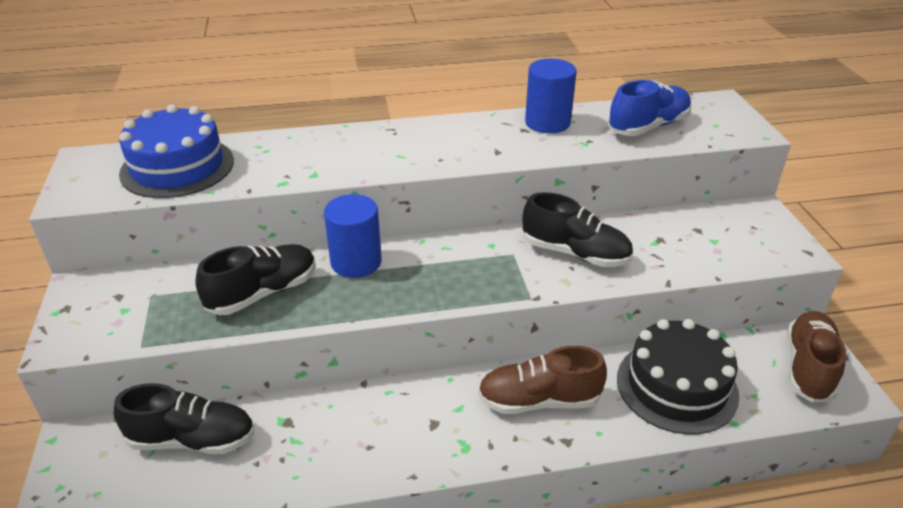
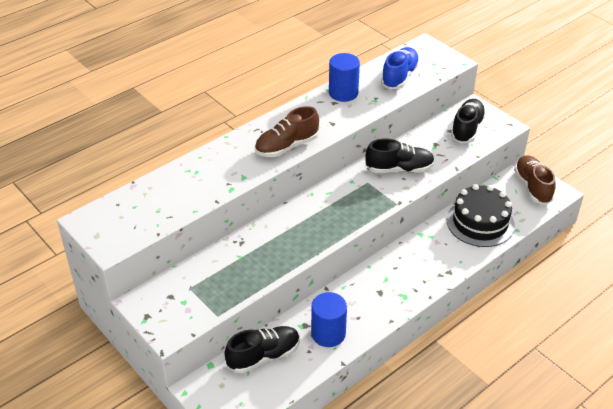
camera: 30 degrees left, 5 degrees up
(177, 167) = (155, 203): blue cake -> none
(263, 293) = (253, 259): black shoe -> black shoe (467, 129)
(356, 262) = (287, 221): blue cylinder -> blue cylinder (328, 334)
(539, 401) = (421, 258): brown shoe -> brown shoe (287, 146)

